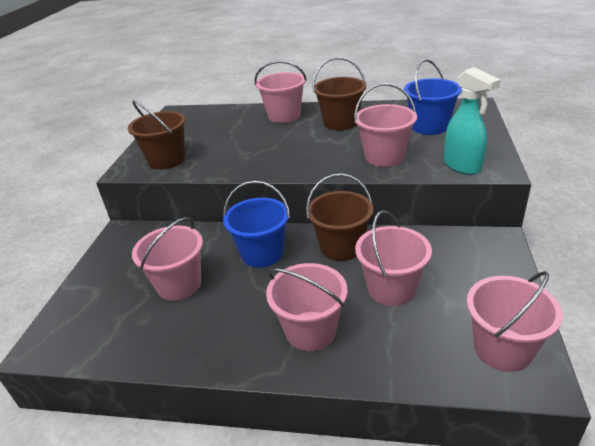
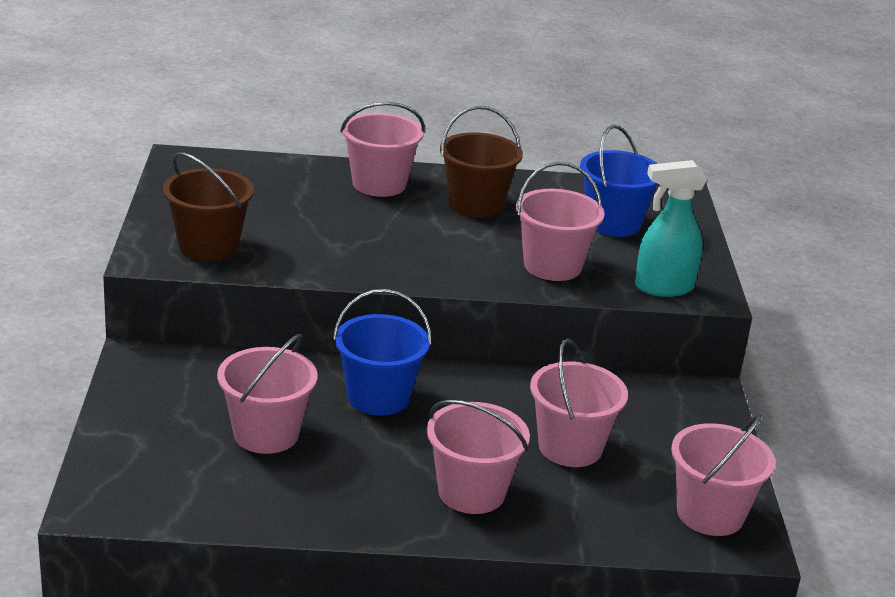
camera: 15 degrees left, 5 degrees down
(341, 247) = (493, 393): brown bucket -> none
(462, 166) = (663, 287): turquoise spray bottle -> turquoise spray bottle turned 120 degrees clockwise

